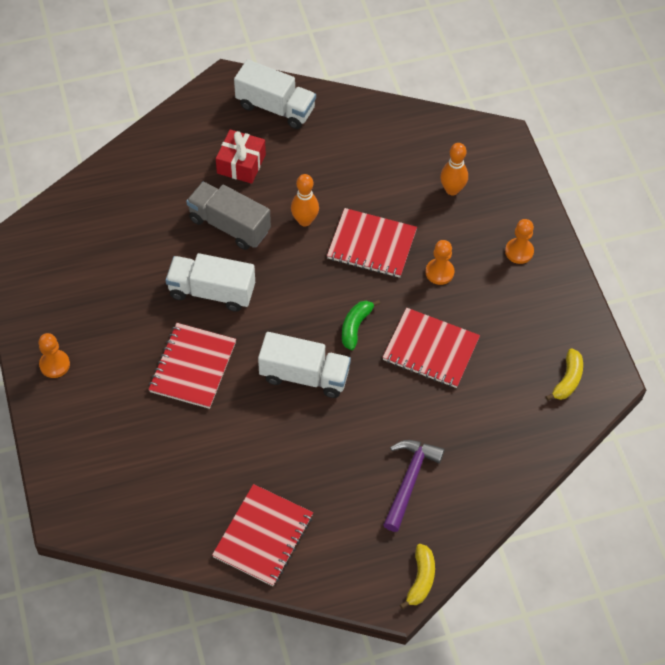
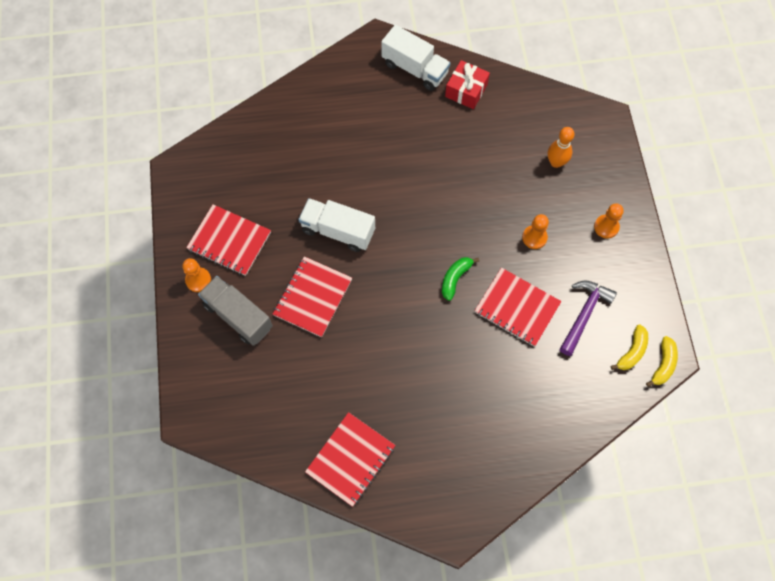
camera: 10 degrees right, 10 degrees up
(229, 225) = (361, 172): grey truck -> grey truck (238, 316)
(241, 164) = (379, 117): red gift -> red gift (466, 90)
(304, 375) = (405, 317): white truck -> none
(305, 220) = (425, 175): orange bowling pin -> none
(371, 245) = (479, 205): red notebook -> red notebook (229, 241)
(409, 480) = (481, 426): purple hammer -> purple hammer (584, 314)
(420, 579) = (479, 518): yellow banana -> yellow banana (663, 364)

